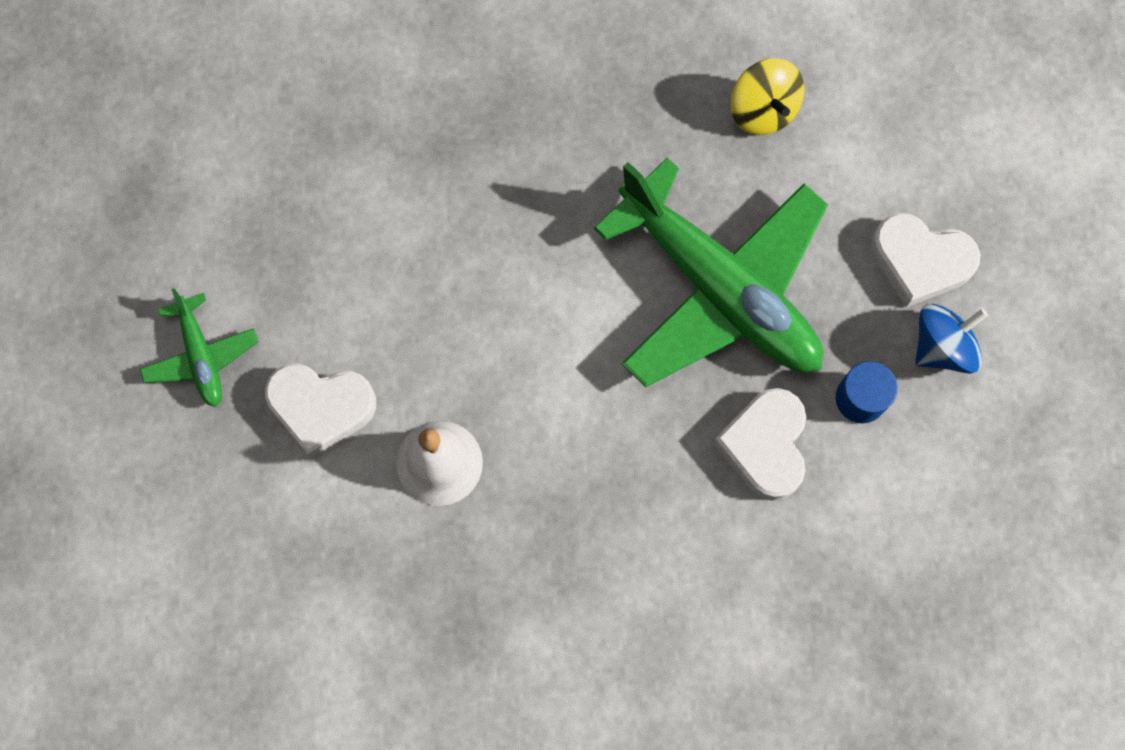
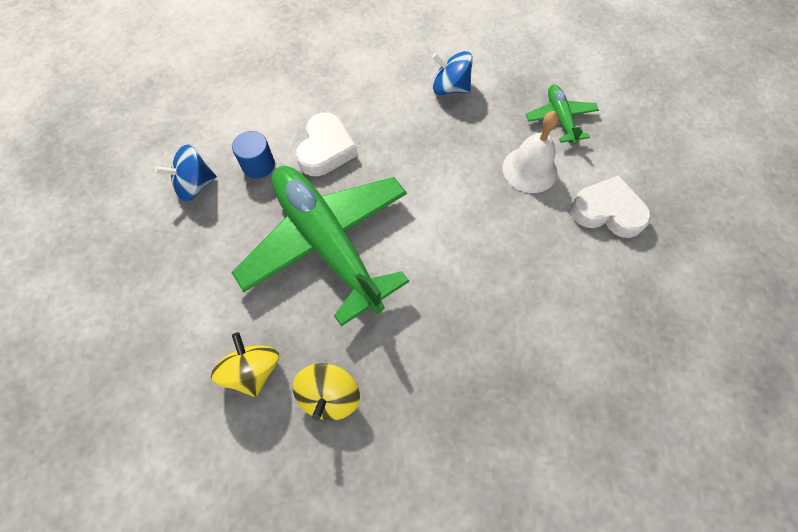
camera: 170 degrees left, 10 degrees down
(201, 356) = (694, 256): green plane -> green plane (560, 118)
(586, 611) = (450, 88): none -> blue spinning top
(663, 97) = (329, 396): none -> yellow spinning top
(920, 261) = (185, 239): white heart -> none

